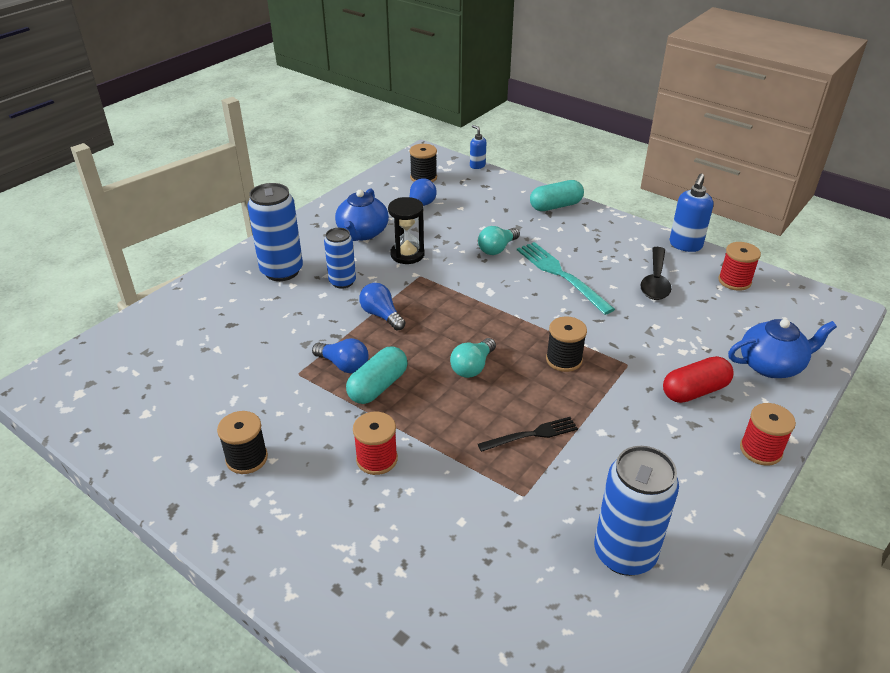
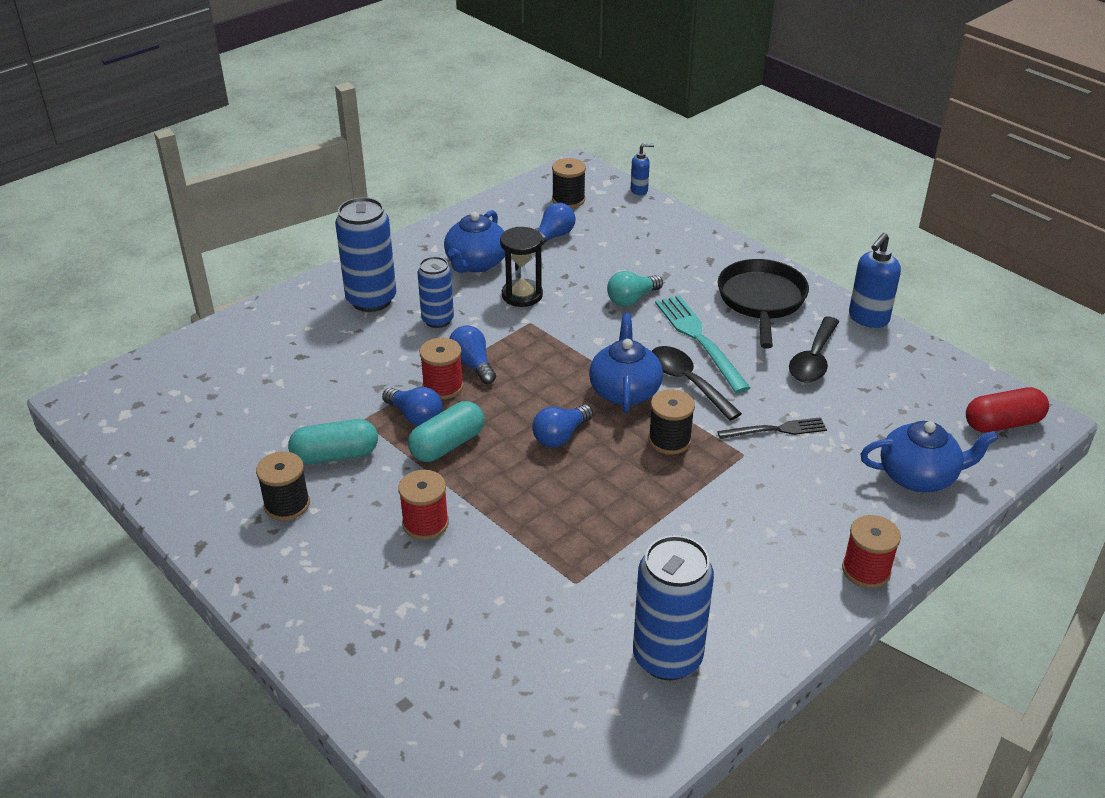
camera: 10 degrees right, 0 degrees up
(472, 367) = (560, 436): turquoise light bulb -> blue light bulb
(477, 166) = (639, 190): blue soap dispenser -> blue soap dispenser turned 105 degrees clockwise
(514, 323) = (624, 391): none -> blue teapot
(531, 435) = (605, 519): black fork -> black fork (776, 430)
(555, 206) = (721, 252): turquoise capsule -> turquoise capsule (335, 455)
(563, 310) = (688, 382): none -> black spoon
(599, 240) = (761, 301): none -> black pan
(695, 391) = (813, 494): red capsule -> red capsule (1002, 423)
(734, 281) = (913, 370): red spool -> red spool (443, 386)

